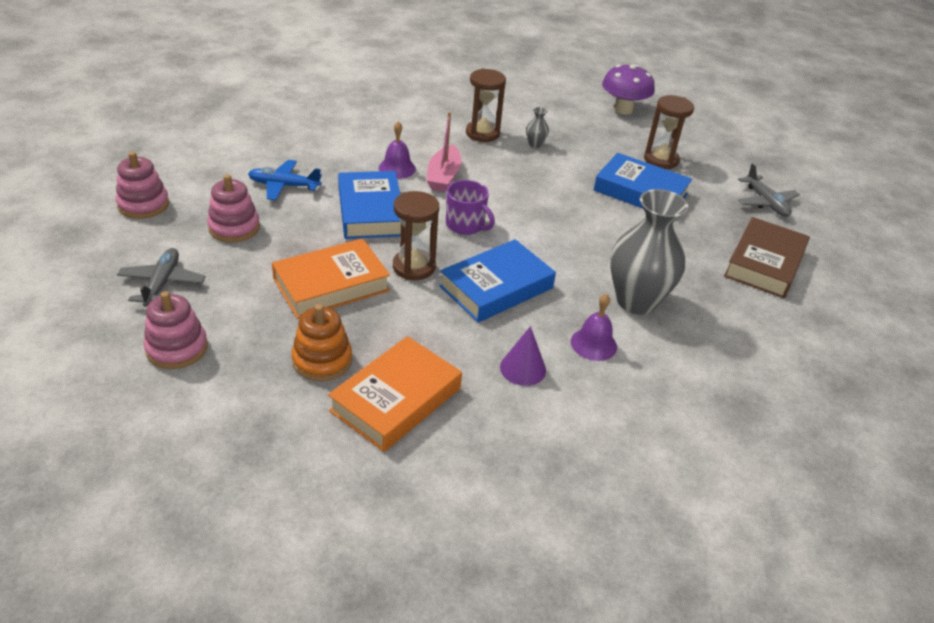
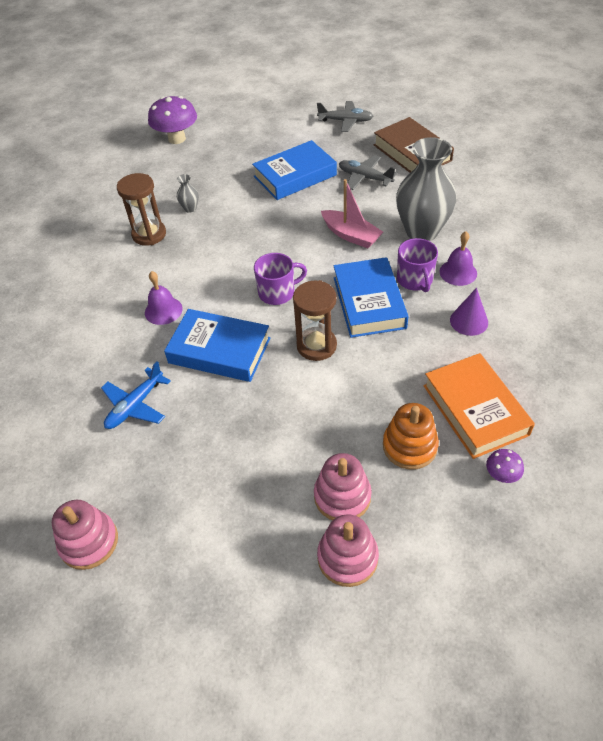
camera: 55 degrees left, 10 degrees up
(162, 283) = (241, 550): grey plane -> grey plane (364, 178)
(234, 228) = (182, 465): pink stacking toy -> pink stacking toy (342, 496)
(318, 438) = (501, 475): none -> purple mushroom
(331, 285) = (312, 411): orange book -> none
(443, 176) = (198, 283): pink boat -> pink boat (351, 235)
(555, 313) = (415, 280): none -> purple mug
(661, 160) = (261, 148): brown hourglass -> none

